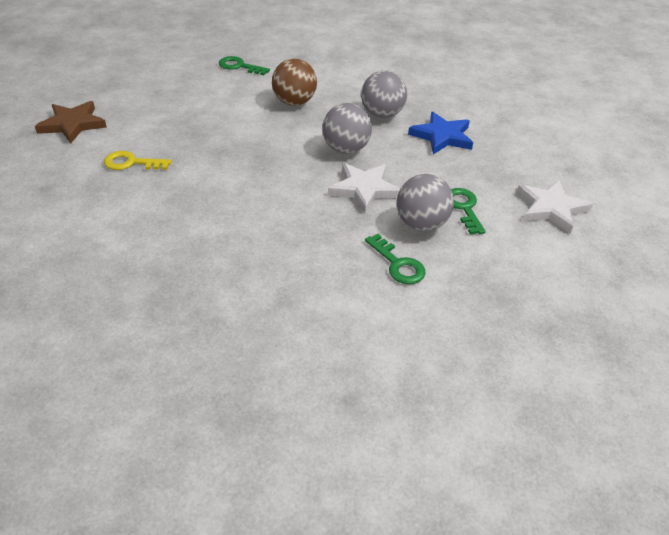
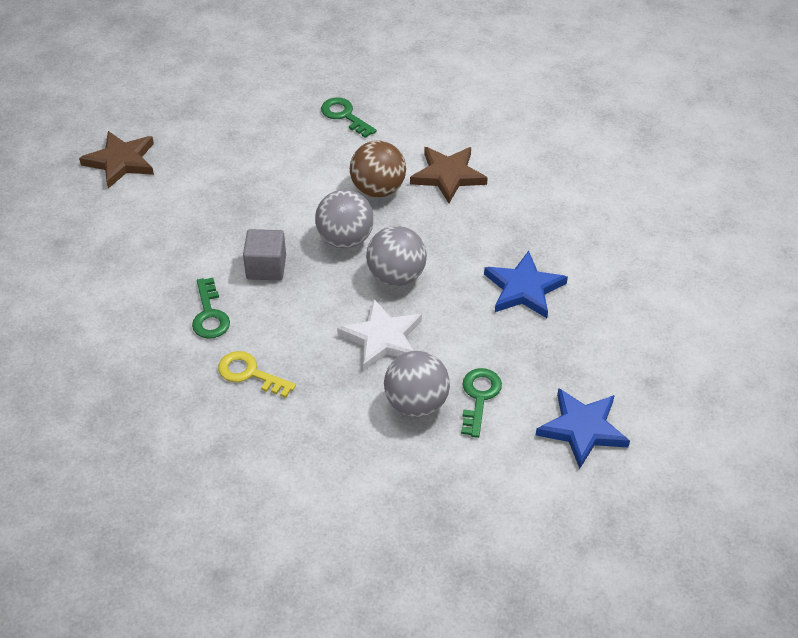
camera: 25 degrees right, 5 degrees up
(132, 163) = (157, 232): yellow key -> yellow key (250, 374)
(240, 165) = (266, 267): none -> grey cube
(339, 85) = (448, 175): none -> brown star
(382, 114) = (471, 235): grey ball -> grey ball (345, 239)
(397, 264) = (358, 445): green key -> green key (209, 314)
(551, 208) = (582, 429): white star -> blue star

